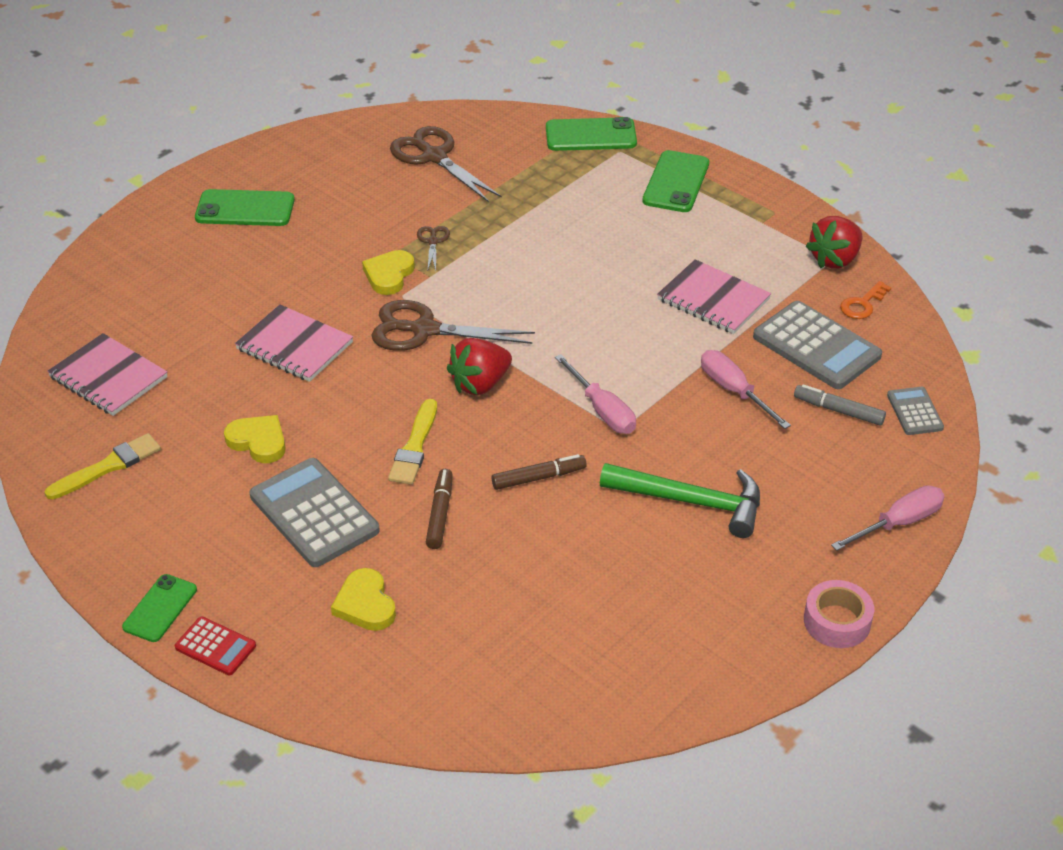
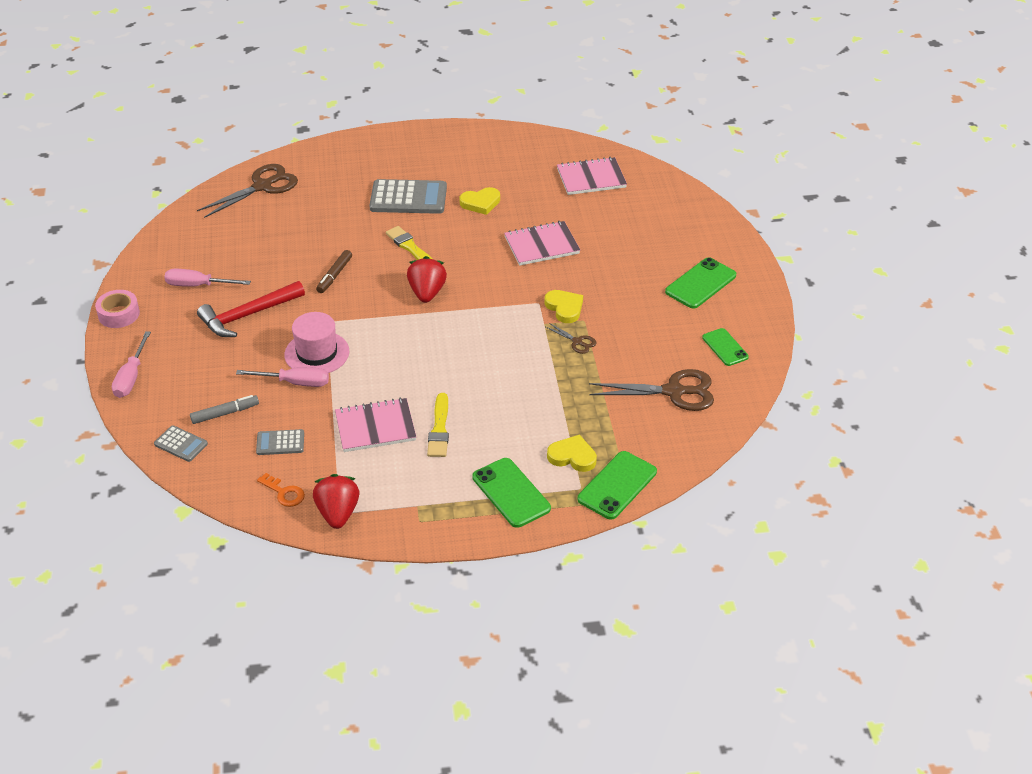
camera: 130 degrees right, 0 degrees up
(108, 466) = (521, 155): yellow brush -> yellow brush (439, 429)
(160, 608) = (409, 136): green phone -> green phone (725, 347)
(215, 647) = (368, 141): red calculator -> none
(365, 604) = (334, 187): yellow heart -> yellow heart (572, 456)
(425, 330) = (497, 296): brown scissors -> brown scissors (262, 186)
(440, 514) = (355, 233): brown marker -> none
(602, 410) = (349, 324): pink screwdriver -> pink screwdriver (198, 285)
(674, 404) = (317, 353): none -> pink hat
(692, 502) = (247, 315): green hammer -> red hammer
(816, 346) = (280, 443): grey calculator -> grey calculator, size x0.52
(862, 304) = (284, 493): orange key -> orange key turned 135 degrees clockwise

